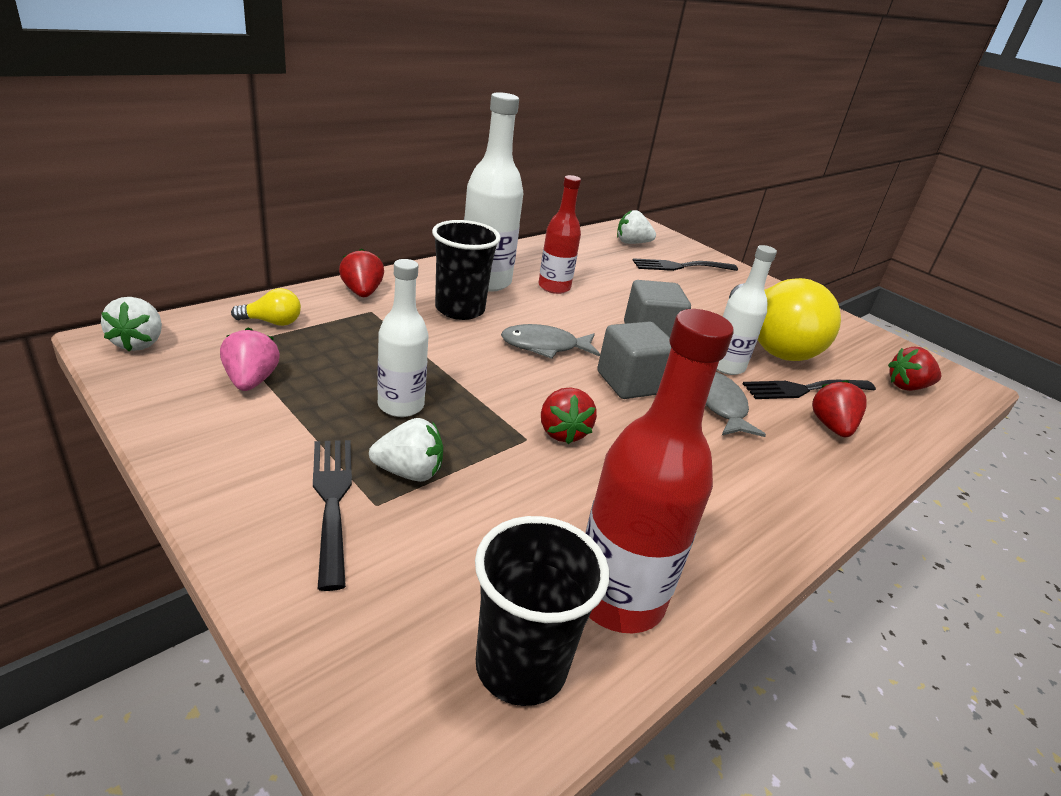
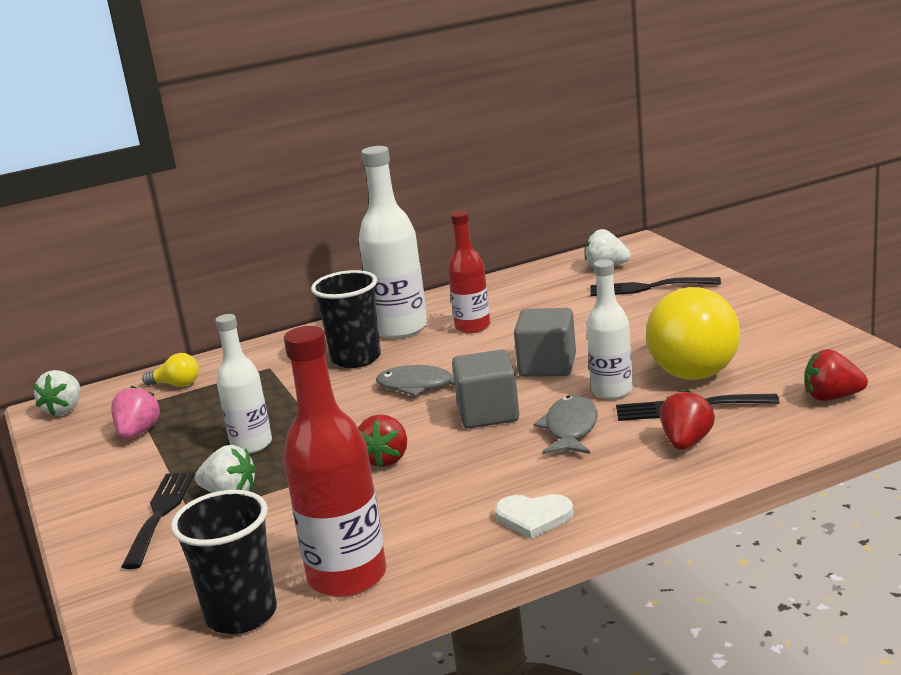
camera: 25 degrees right, 10 degrees down
(362, 292) = (270, 351): red strawberry -> none
(761, 512) = (533, 517): none -> white heart

